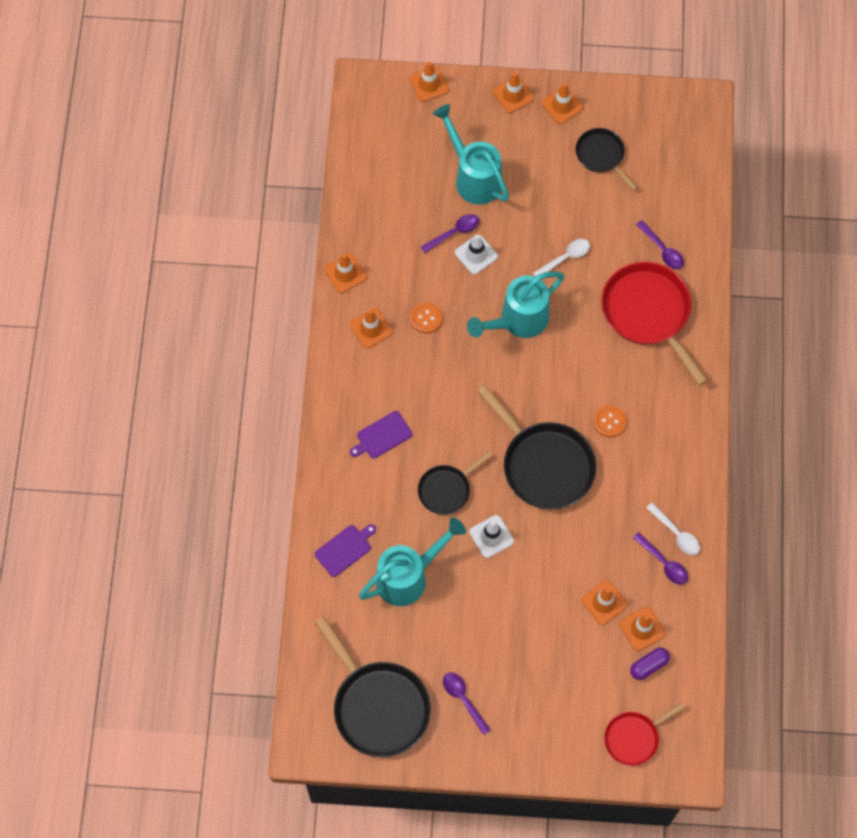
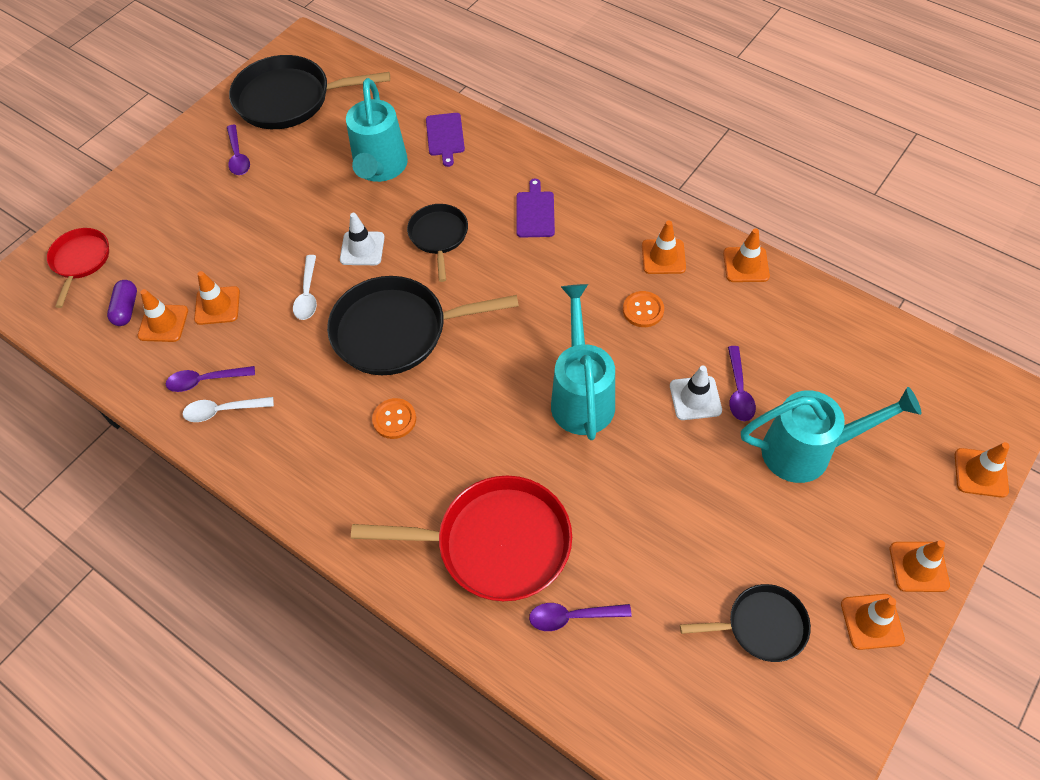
camera: 125 degrees right, 10 degrees down
(463, 699) = (238, 156): purple spoon -> purple spoon turned 75 degrees clockwise
(565, 258) = (632, 491): white spoon -> white spoon (307, 294)

